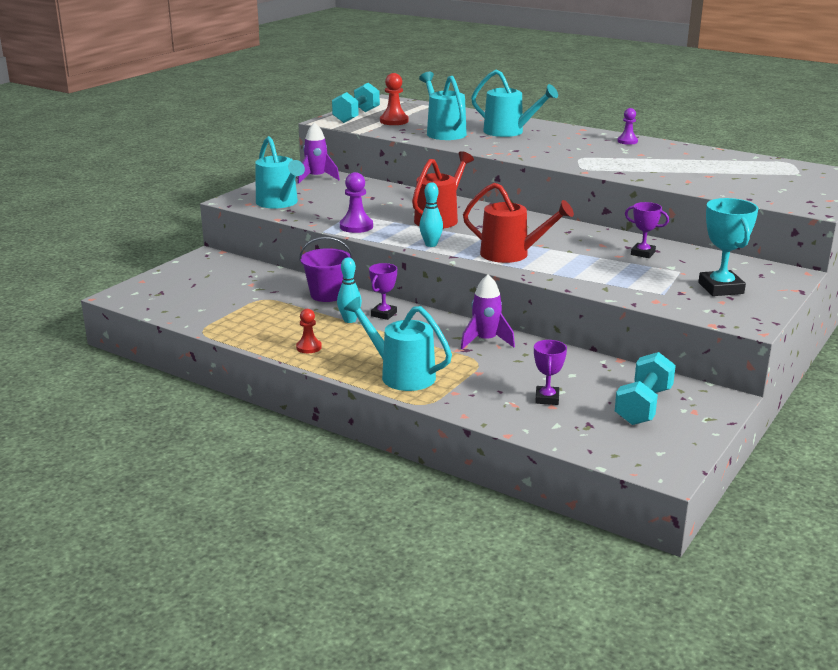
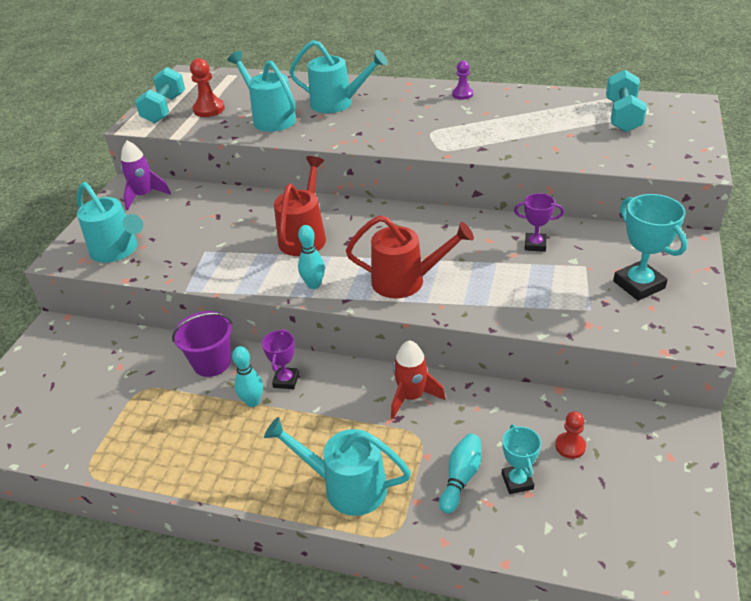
camera: 15 degrees left, 15 degrees up
(309, 347) = (224, 465): red pawn -> red pawn (570, 446)
(356, 226) = (219, 272): purple pawn -> none
(486, 341) = (412, 397): purple rocket -> red rocket
(499, 388) = (461, 478): none -> turquoise bowling pin
(547, 398) = (517, 481): purple trophy -> turquoise trophy
(643, 406) = (618, 464): turquoise dumbbell -> turquoise dumbbell (622, 116)

